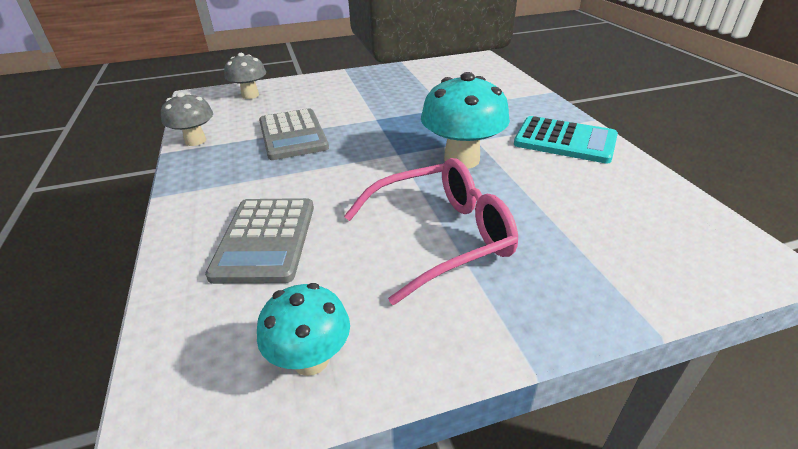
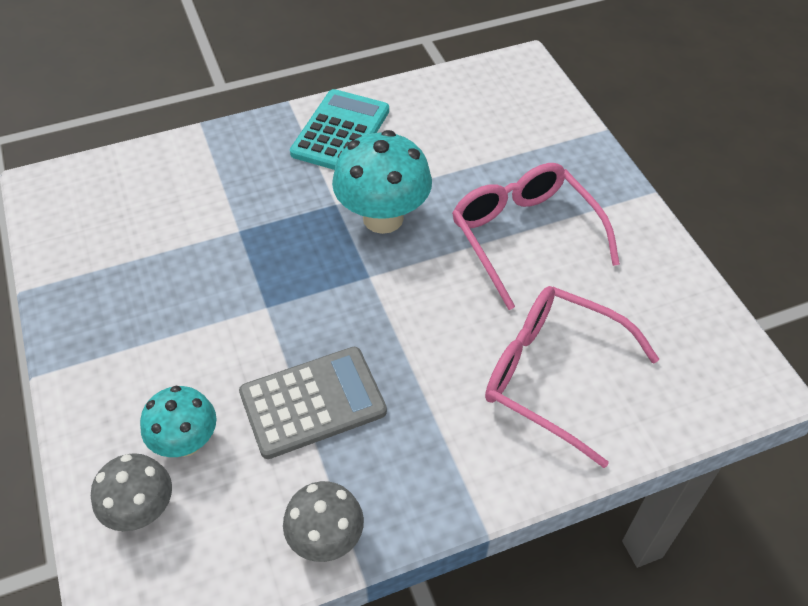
camera: 95 degrees left, 15 degrees up
(265, 240) = (552, 375): grey calculator -> pink glasses
(311, 359) = (681, 310): turquoise mushroom -> turquoise mushroom (186, 442)

